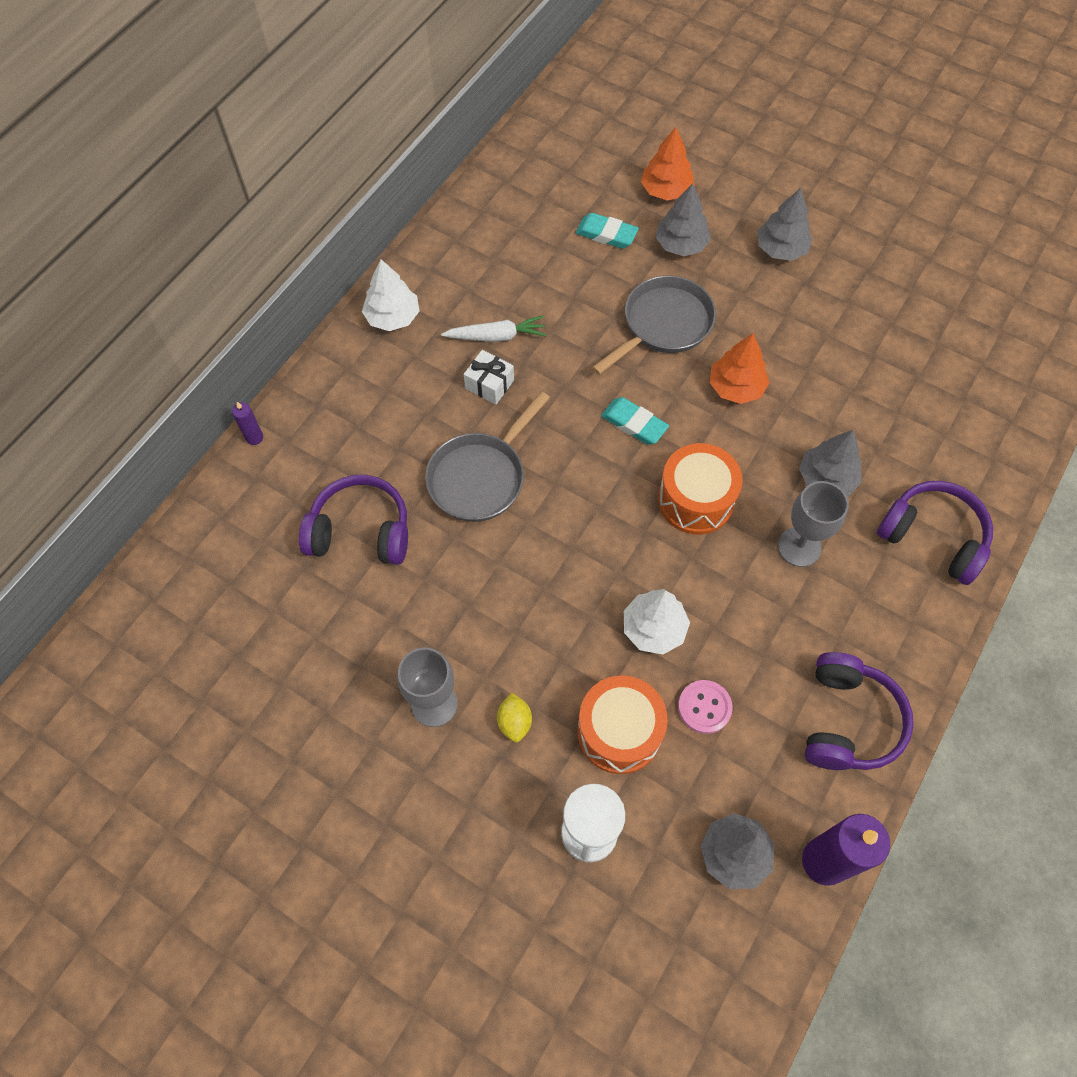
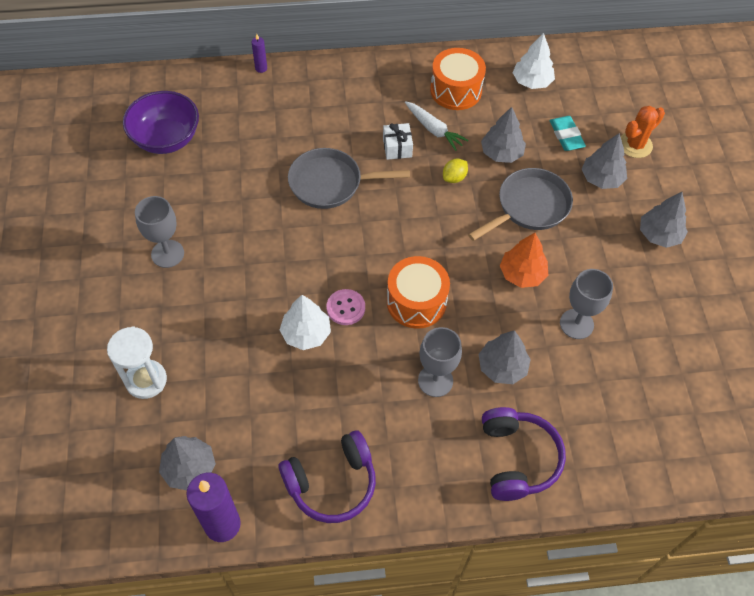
camera: 50 degrees right, 5 degrees down
(265, 602) = (166, 139): none -> purple bowl
(360, 531) = (245, 151): purple headphones -> none
(392, 317) = (397, 75): white tree -> white tree (532, 81)
(514, 722) = (187, 299): yellow lemon -> yellow lemon (454, 178)
(579, 301) = (501, 153): none -> grey tree
(619, 731) = (222, 357): orange drum -> orange drum (456, 90)
(634, 424) = (440, 236): turquoise eraser -> none
(663, 325) = (529, 207): grey pan -> grey pan turned 45 degrees counterclockwise
(666, 190) = (635, 145): orange tree -> orange cactus
(704, 707) = (275, 393): pink button -> pink button (345, 308)
(825, 384) = (576, 324): none -> grey goblet

